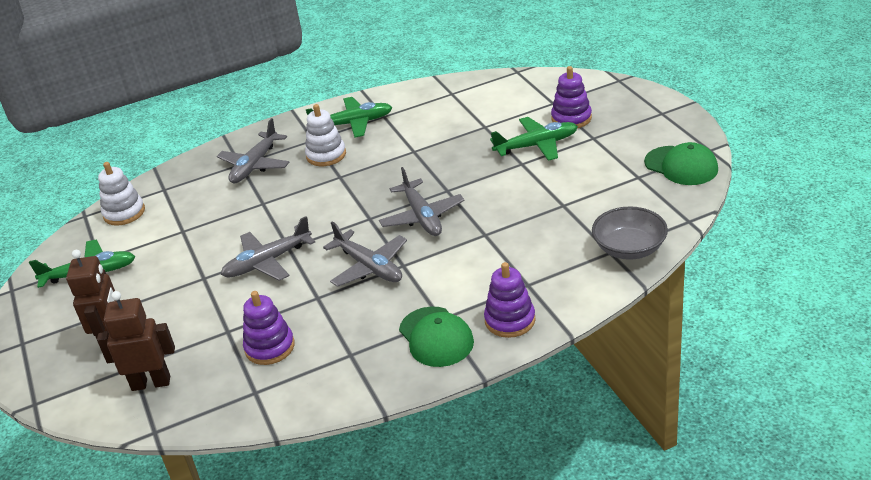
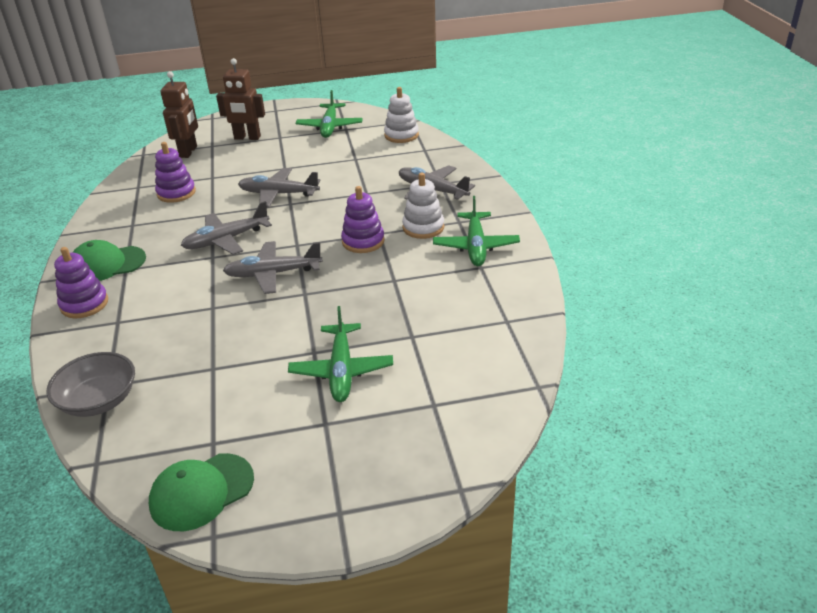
camera: 100 degrees right, 0 degrees up
(268, 262) = (279, 194): grey plane -> grey plane turned 60 degrees counterclockwise
(571, 118) = (383, 413): purple stacking toy -> purple stacking toy (363, 241)

